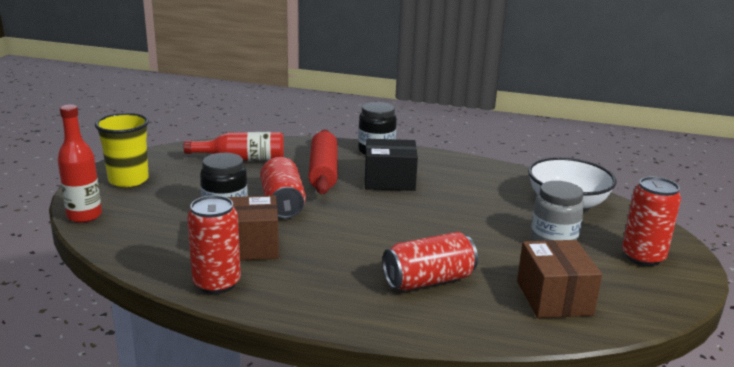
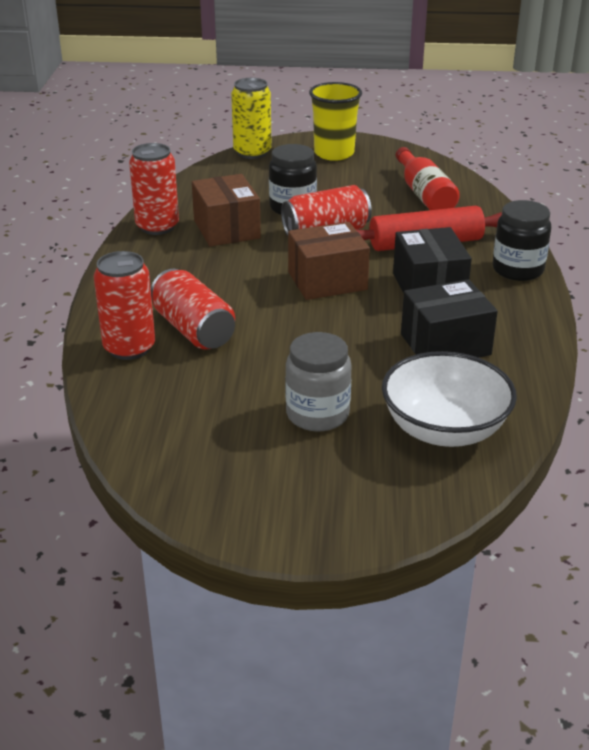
camera: 80 degrees right, 10 degrees up
(84, 216) = (252, 152): red bottle -> yellow can
(468, 188) = (445, 344): none -> black box
(554, 298) = (179, 412): brown box -> brown box (327, 281)
(643, 257) = (308, 492): red can -> red can (129, 348)

